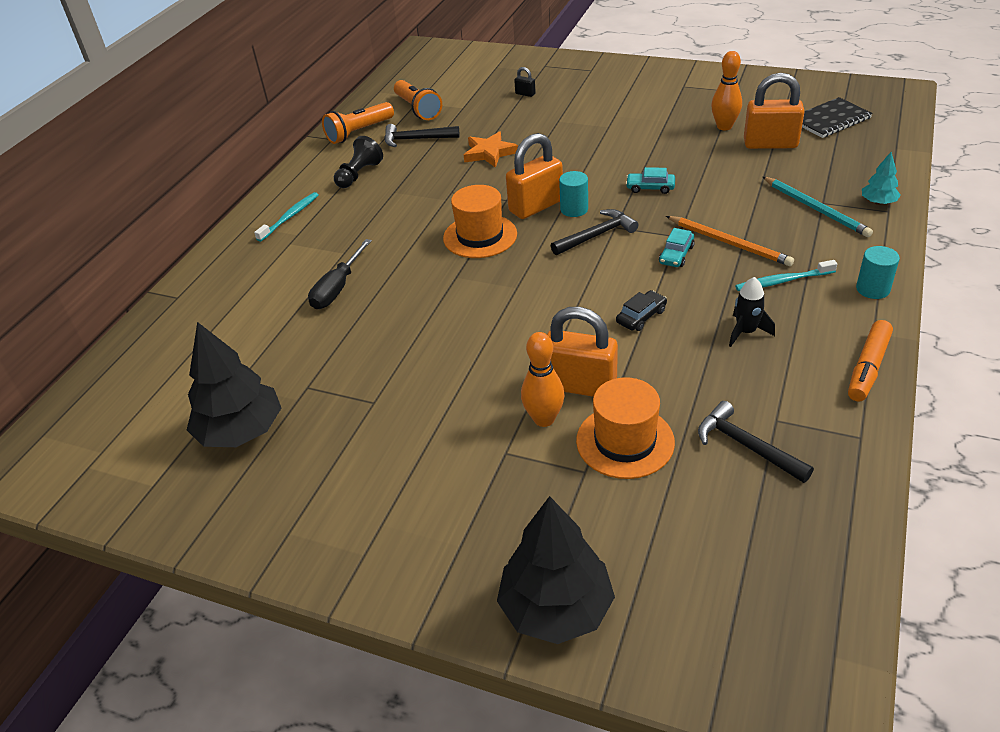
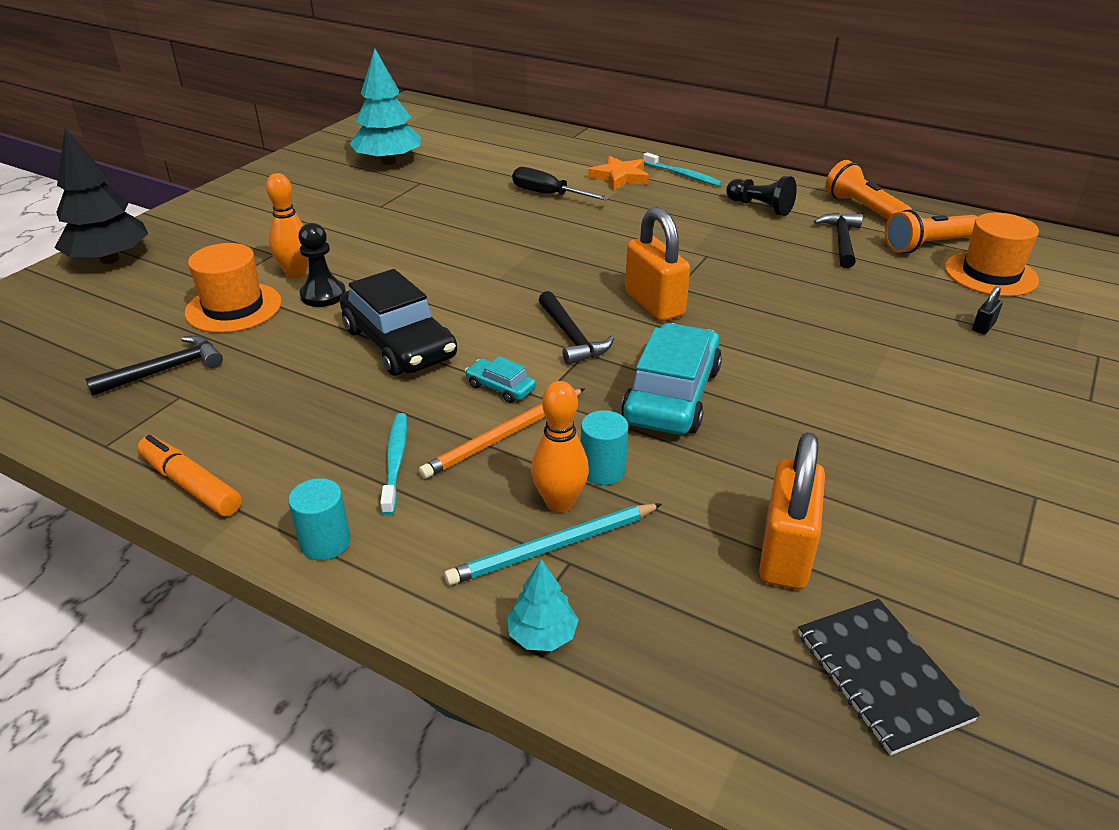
camera: 95 degrees right, 5 degrees down
(241, 431) = (388, 161): black tree -> turquoise tree
(480, 236) = (604, 265): orange hat -> orange hat (990, 274)
(489, 153) = (797, 285): orange star -> orange star (620, 177)
(574, 209) = (637, 329): turquoise cylinder -> turquoise cylinder (602, 470)
(580, 385) = (323, 295): orange padlock -> black pawn
(641, 316) = (399, 343): black car -> black car, size x2.21
(650, 188) = (672, 395): turquoise car -> turquoise car, size x2.21
(724, 126) = (859, 511): orange bowling pin -> orange bowling pin (559, 503)
(746, 332) = (322, 408): black rocket -> none

